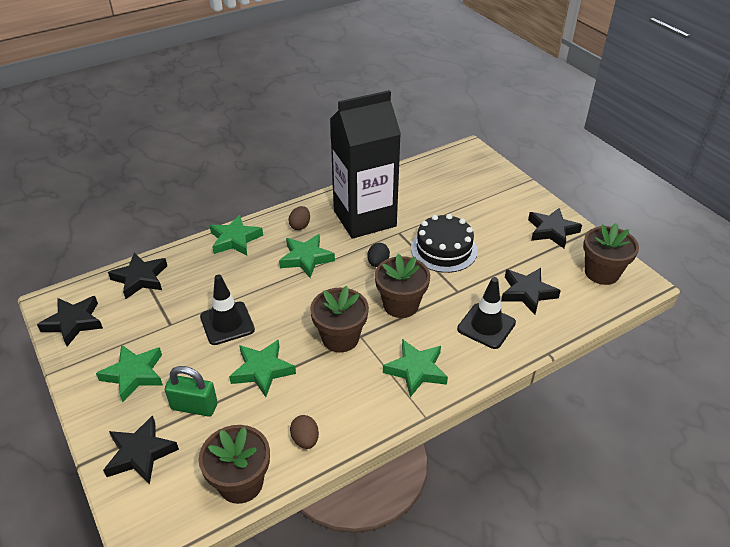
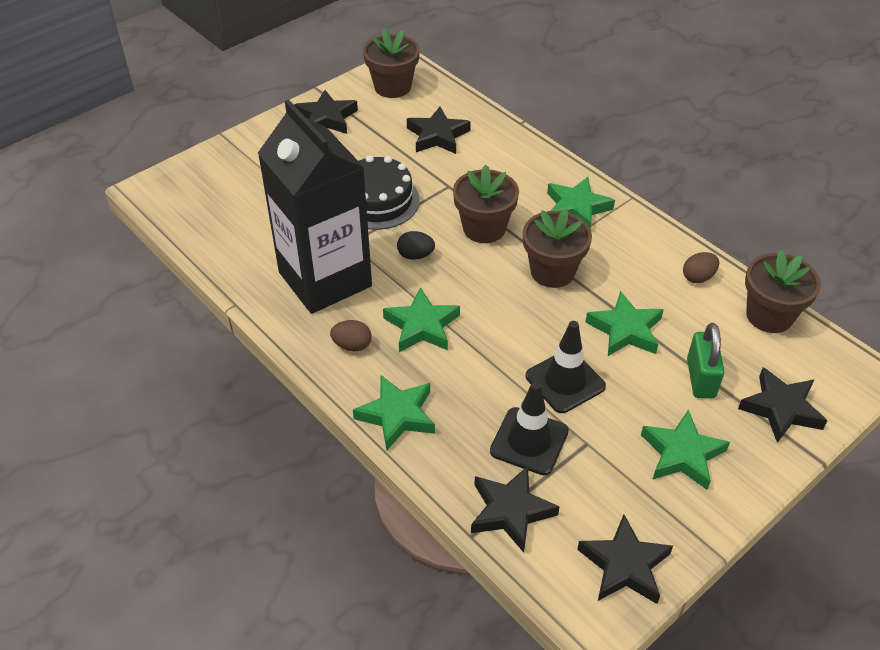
camera: 100 degrees left, 5 degrees up
(486, 326) = (497, 163): black traffic cone -> black traffic cone (529, 441)

